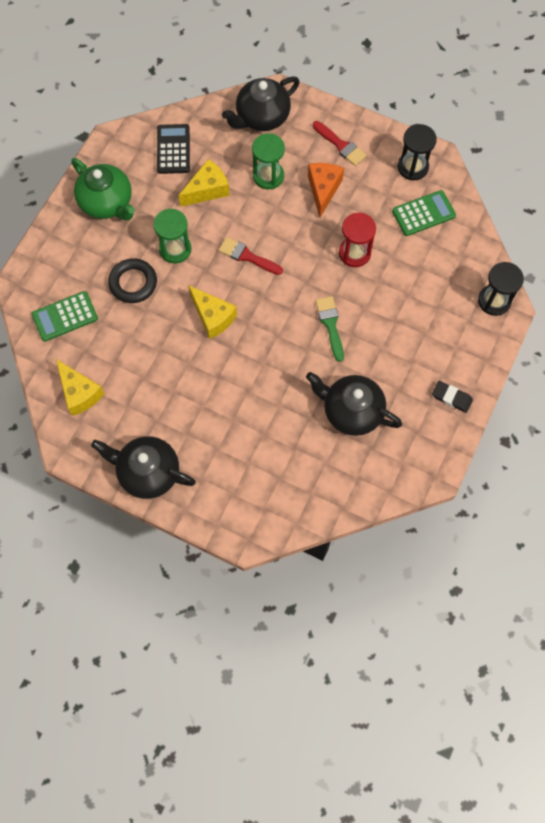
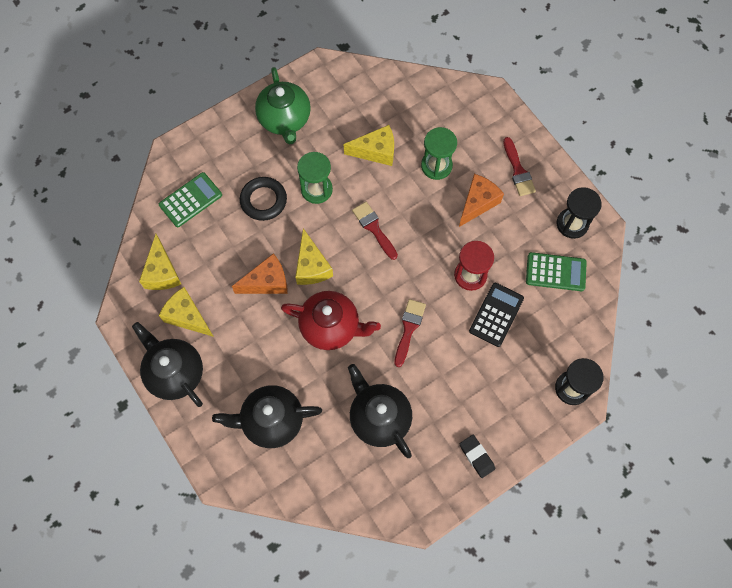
camera: 30 degrees right, 0 degrees up
(65, 316) = (190, 200): green calculator -> green calculator turned 135 degrees clockwise
(128, 418) = (187, 316): none -> yellow cheese
(173, 149) = (369, 100): black calculator -> black calculator (496, 314)
(181, 351) = (267, 282): none -> orange cheese
(262, 117) = (463, 110): black teapot -> black teapot (271, 420)
(262, 359) = (331, 326): none -> red teapot
(330, 325) = (409, 329): green brush -> red brush

